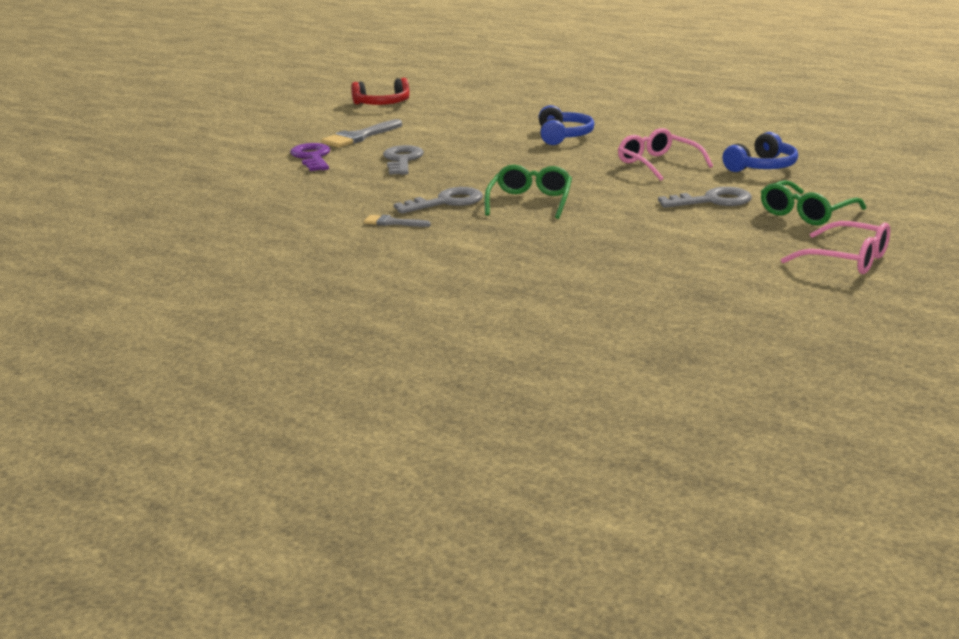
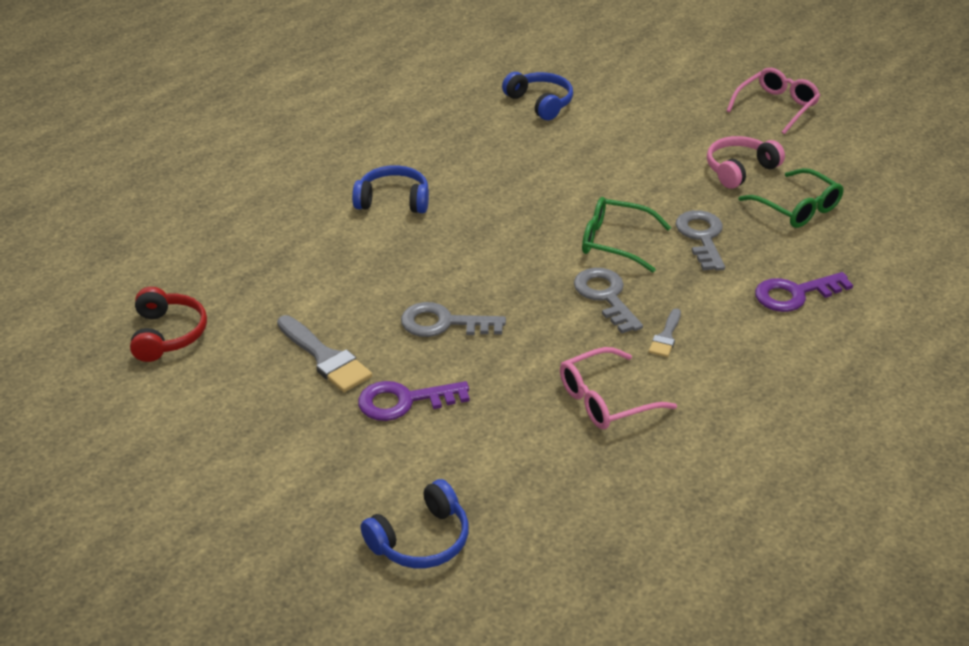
camera: 85 degrees left, 15 degrees up
(176, 171) = (421, 540): none -> blue headphones
(465, 268) = (795, 294): none -> purple key
(658, 164) = (514, 155): pink glasses -> pink glasses (605, 400)
(688, 244) = (739, 170): none -> pink headphones
(712, 201) = (630, 142): grey key -> grey key (701, 237)
(806, 213) = (670, 104): green glasses -> green glasses (797, 208)

